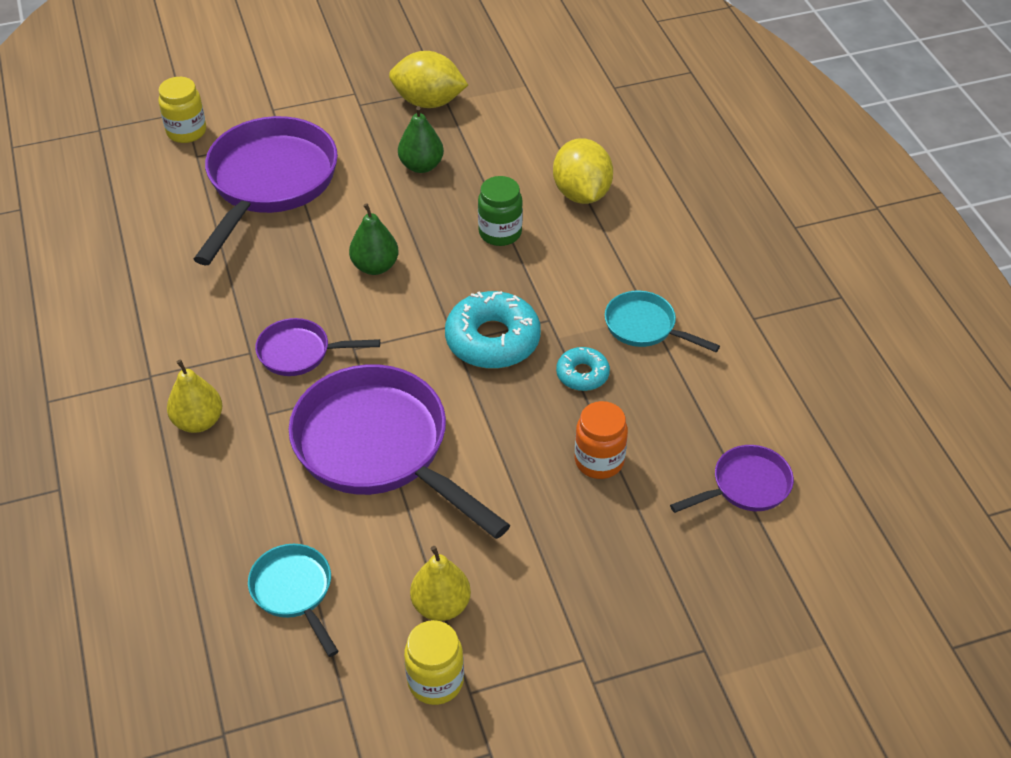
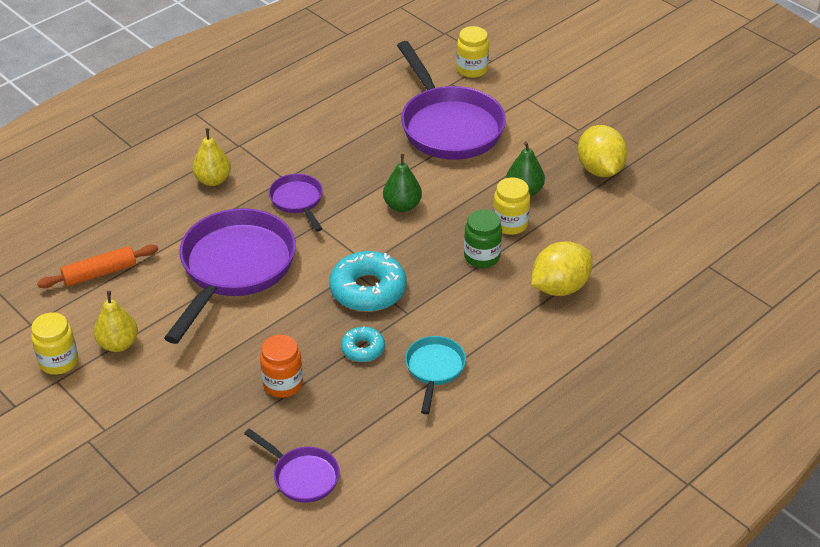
camera: 65 degrees right, 5 degrees down
(269, 184) = (448, 126): purple pan -> purple pan turned 75 degrees clockwise
(294, 592) = (100, 273): turquoise pan -> orange rolling pin
(464, 194) = (510, 224): none -> yellow jar

